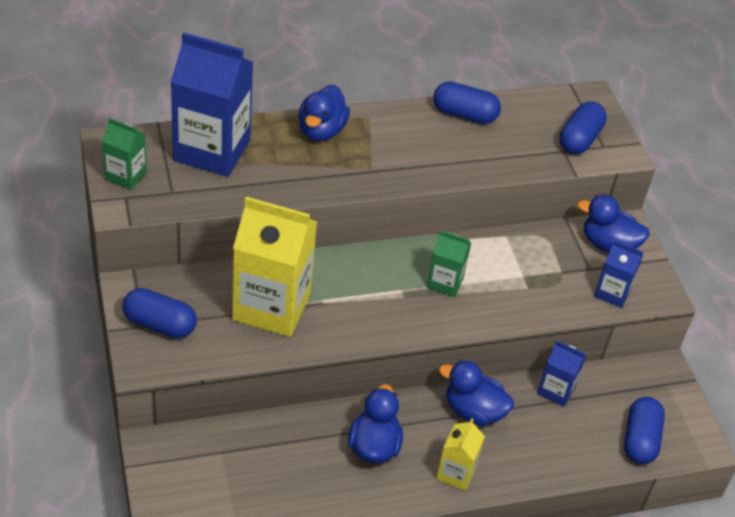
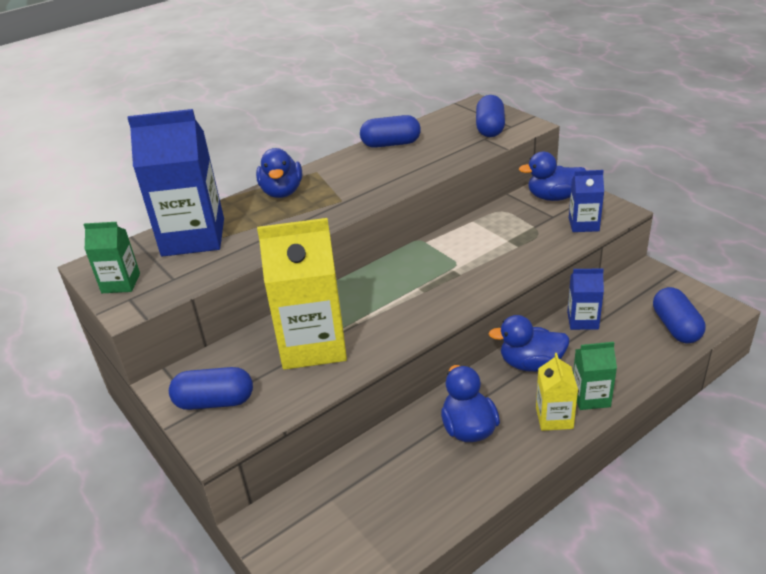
camera: 15 degrees left, 10 degrees down
(445, 282) = (450, 268): green carton -> green carton (590, 397)

